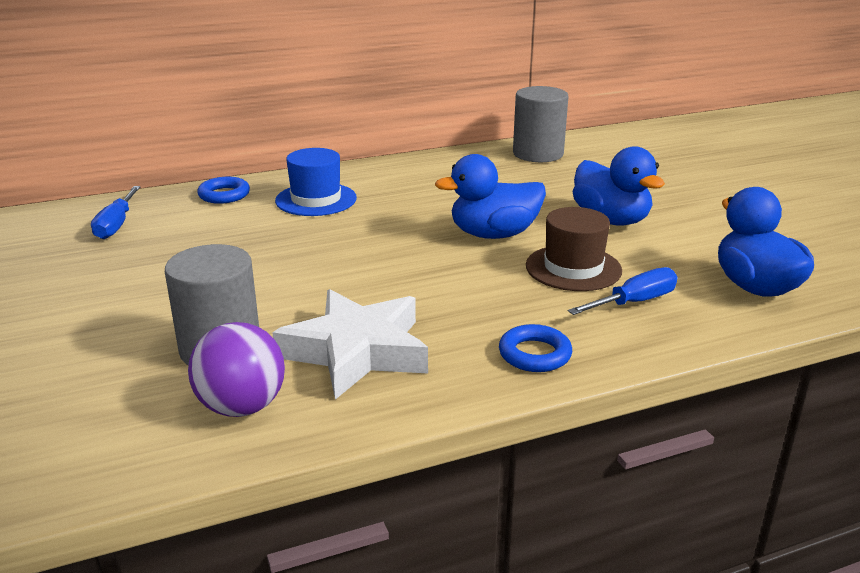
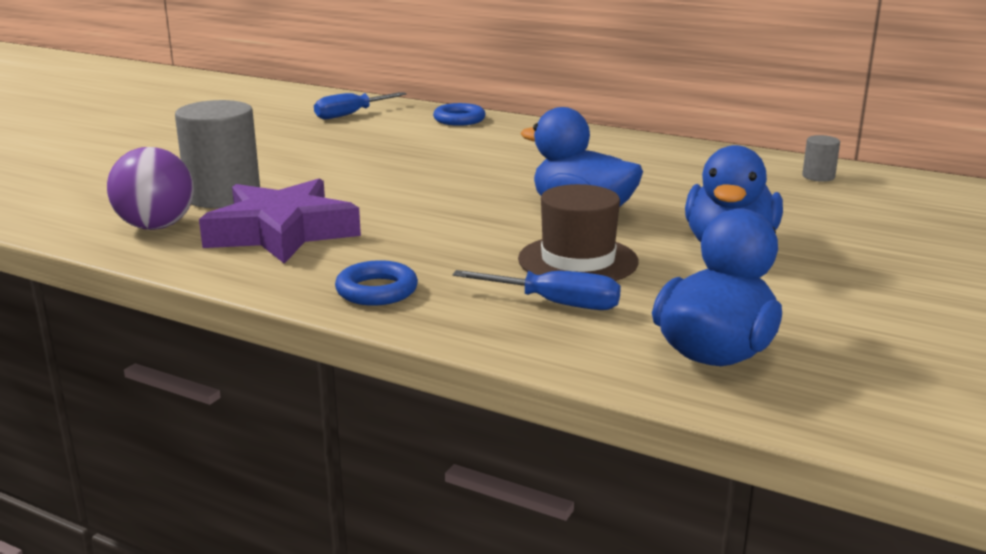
camera: 50 degrees right, 5 degrees down
(316, 199) = (512, 143): blue hat -> none
(357, 351) = (282, 232): white star -> purple star
(538, 154) = (818, 176): grey cylinder -> grey cylinder, size x0.46

